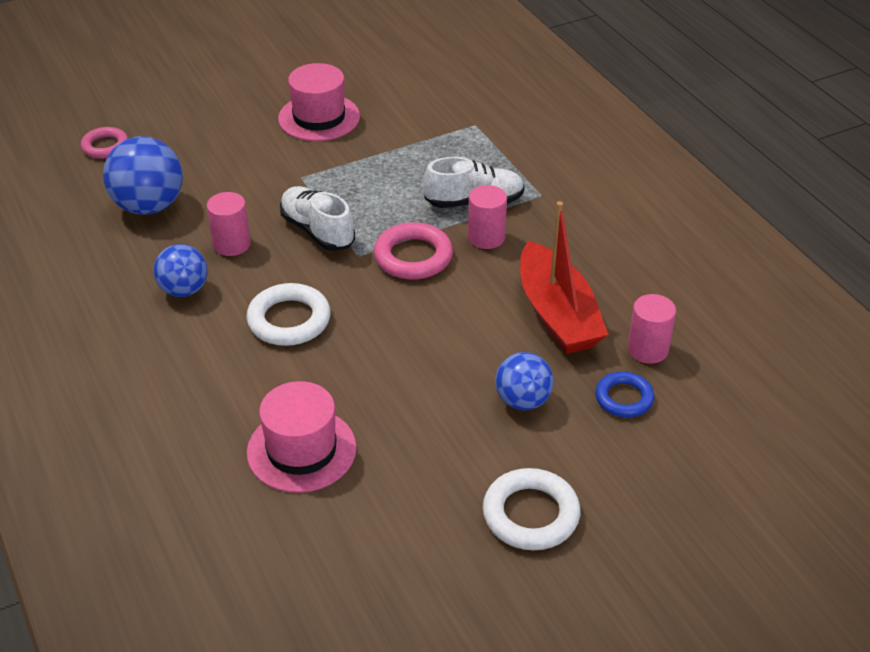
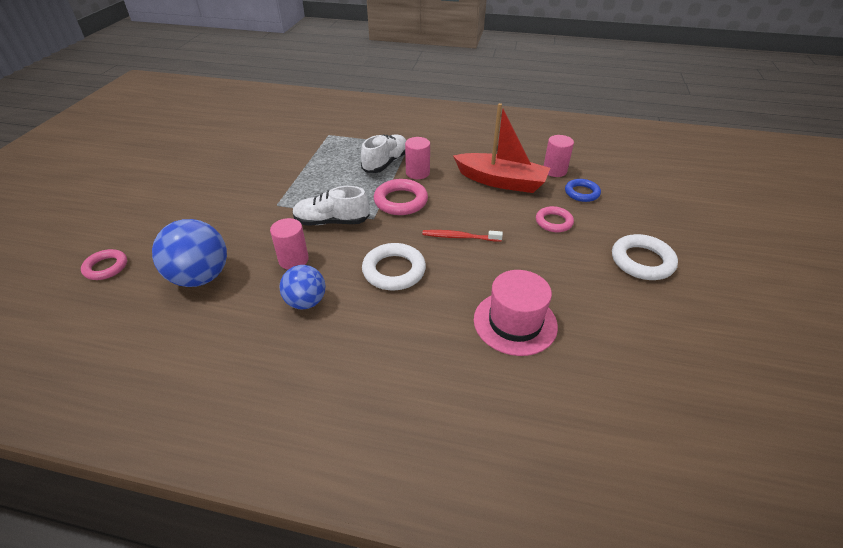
camera: 50 degrees left, 0 degrees up
(319, 117) = (237, 174): pink hat -> none
(400, 337) = (460, 237): none -> red toothbrush
(522, 400) = (553, 222): blue ball -> pink ring

